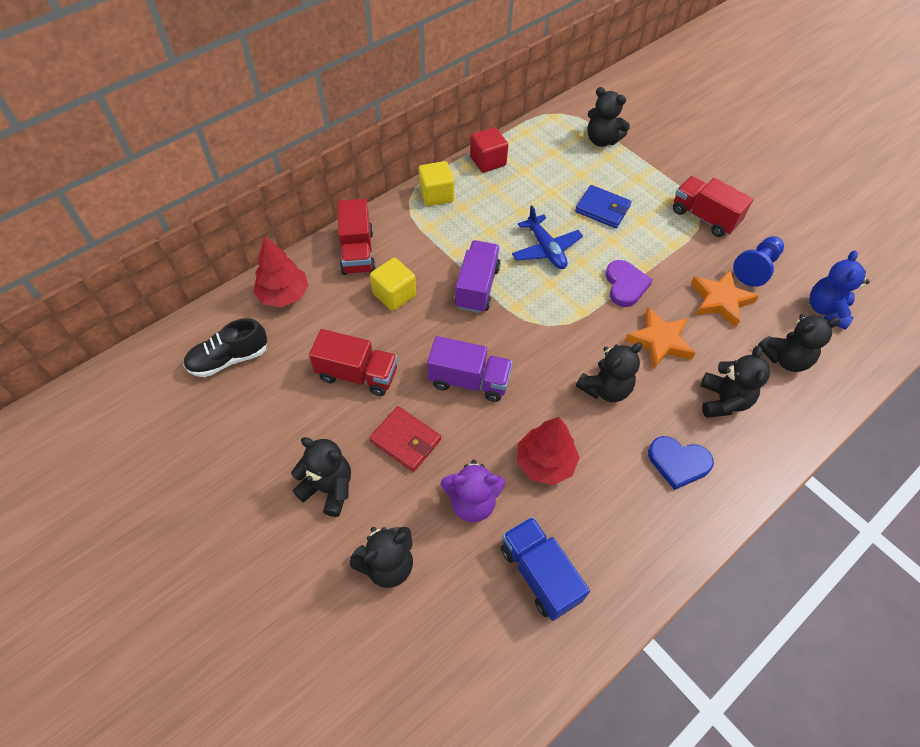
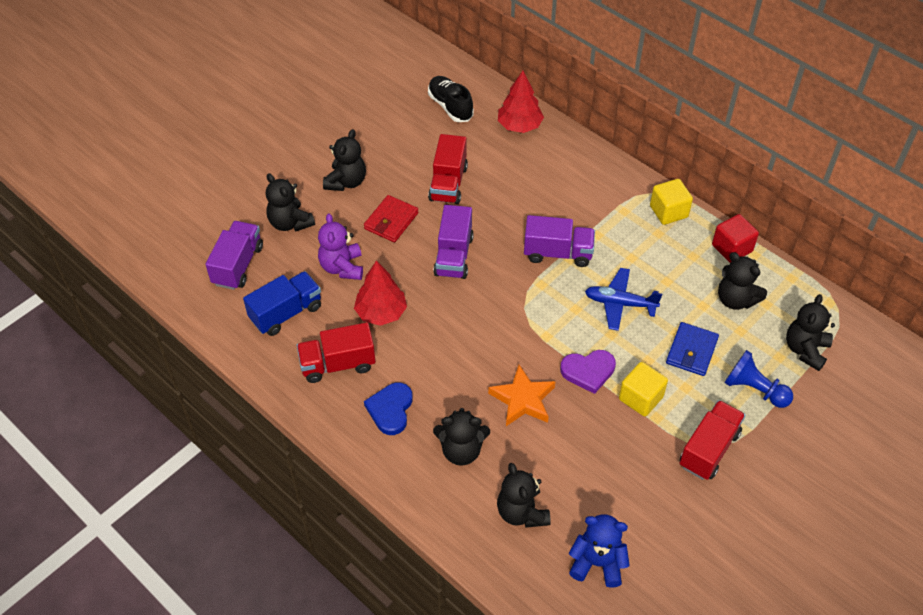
camera: 85 degrees right, 5 degrees down
(357, 252) = (578, 164): red truck -> red truck (338, 364)
(394, 294) = (536, 196): yellow cube -> yellow cube (640, 398)
(453, 639) = (238, 265): none -> purple truck
(546, 249) = (620, 303): blue plane -> blue plane turned 45 degrees clockwise
(605, 388) = (461, 354): black teddy bear -> black teddy bear (735, 299)
(720, 300) = (587, 457): orange star -> none
(756, 268) = (643, 497): blue pawn -> blue pawn (754, 389)

